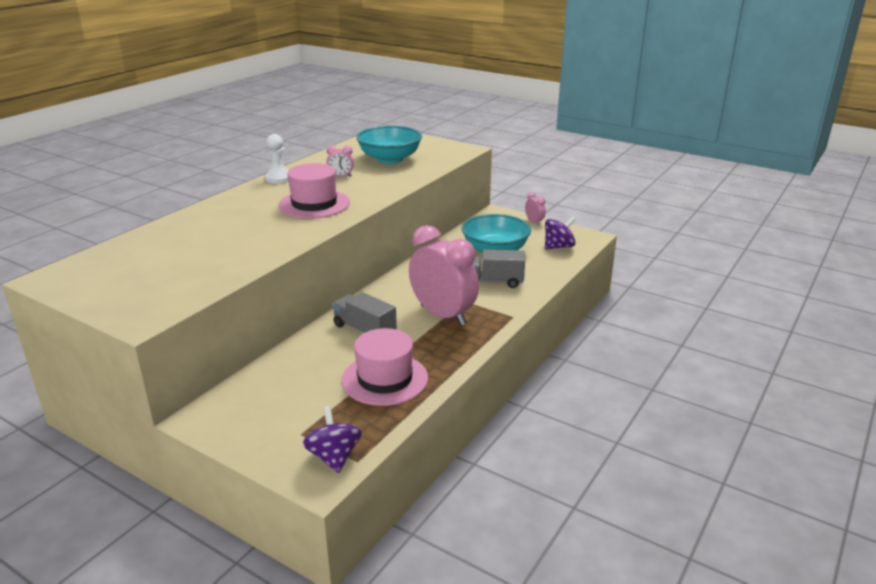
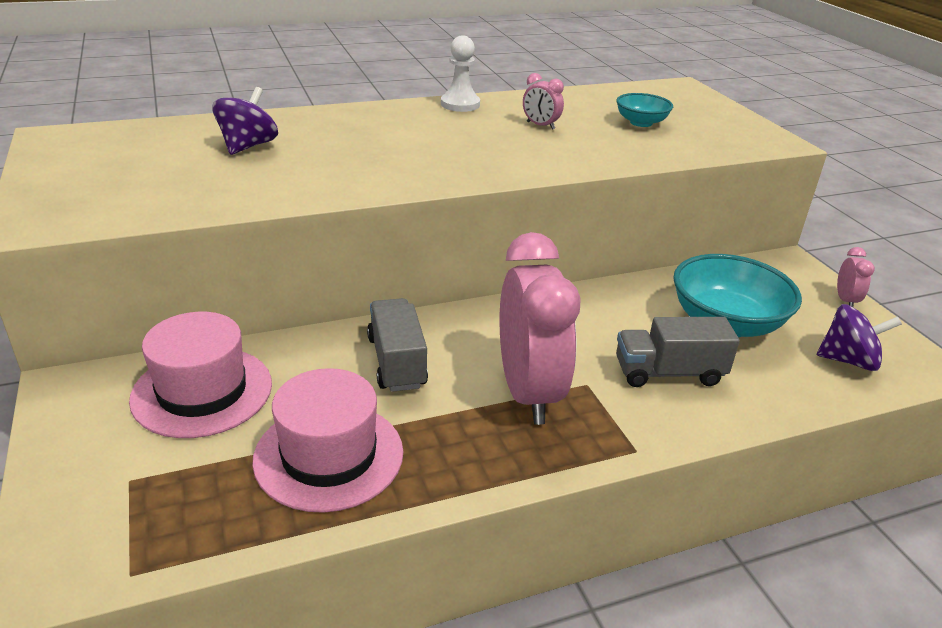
camera: 35 degrees right, 5 degrees up
(314, 204) = (453, 150): pink hat -> pink hat (202, 391)
(334, 457) = (114, 546): purple spinning top -> purple spinning top (248, 146)
(390, 159) = (641, 122): turquoise bowl -> turquoise bowl, size x0.54
(493, 281) = (668, 373): grey truck -> grey truck turned 45 degrees counterclockwise

